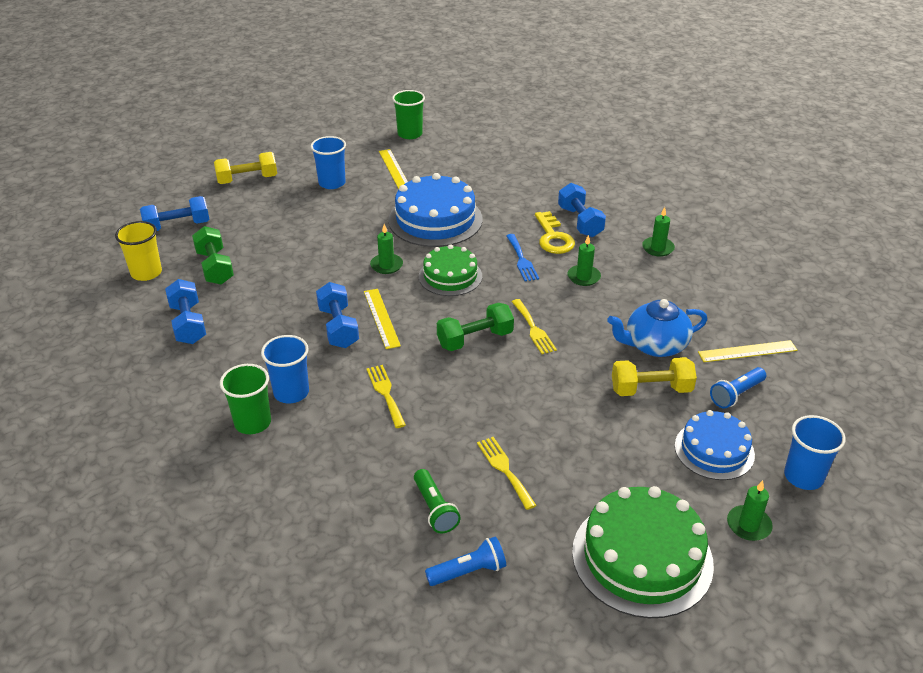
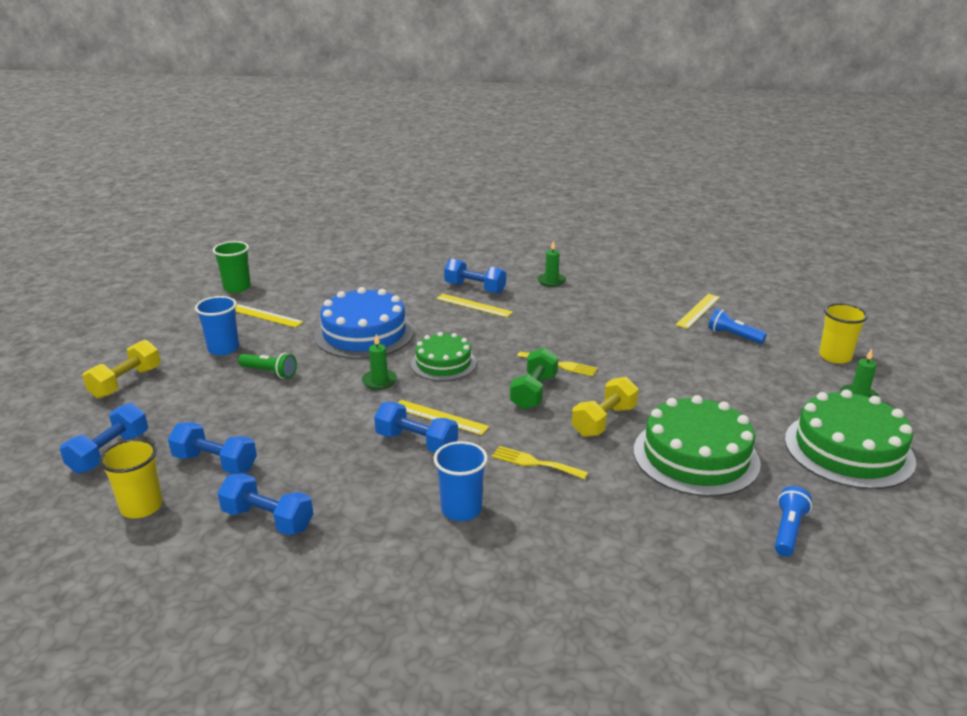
camera: 45 degrees left, 10 degrees down
(215, 267) = (215, 463): green dumbbell -> blue dumbbell
(253, 422) = (469, 551): green cup -> none
(435, 509) = (701, 510): green flashlight -> green flashlight (269, 372)
(504, 469) = (695, 456): yellow fork -> green cake
(521, 260) = (476, 328): blue fork -> none
(553, 237) = (474, 305): yellow key -> yellow ruler
(583, 277) = (536, 318): green candle -> none
(651, 389) = (688, 359): yellow dumbbell -> yellow dumbbell (604, 421)
(654, 345) = (646, 334): blue teapot -> none
(714, 450) = (776, 370): blue cake -> none
(736, 394) = (733, 336): blue flashlight -> blue flashlight turned 120 degrees clockwise
(803, 476) = (835, 357): blue cup -> yellow cup

